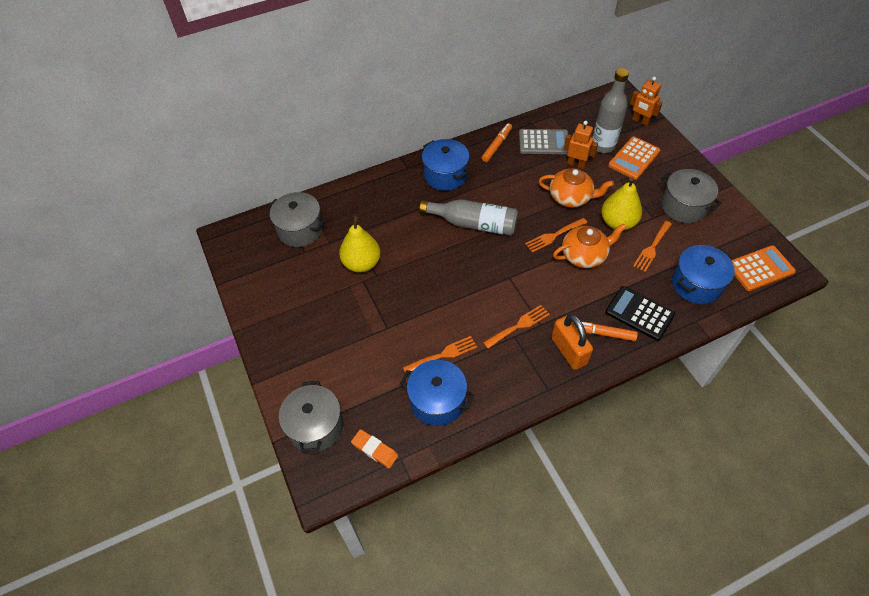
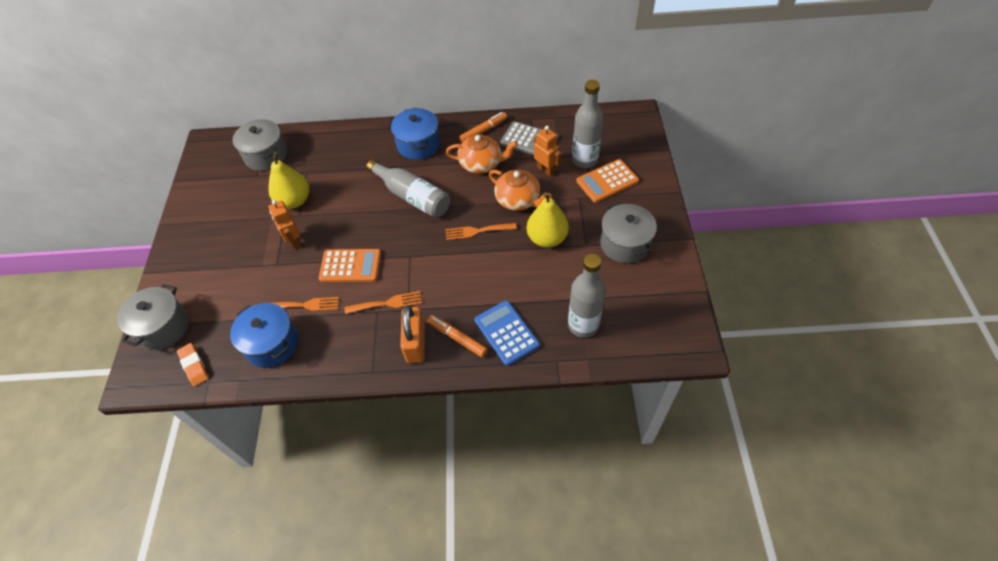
camera: 25 degrees right, 0 degrees up
(584, 255) = (492, 259): orange teapot -> orange teapot (481, 164)
(639, 313) = (506, 333): black calculator -> blue calculator
(640, 121) = (640, 147): orange robot -> orange robot (294, 241)
(652, 248) = (563, 274): orange fork -> none
(696, 284) = (583, 325): blue pot -> grey bottle
(760, 268) = (661, 332): orange calculator -> orange calculator (350, 266)

